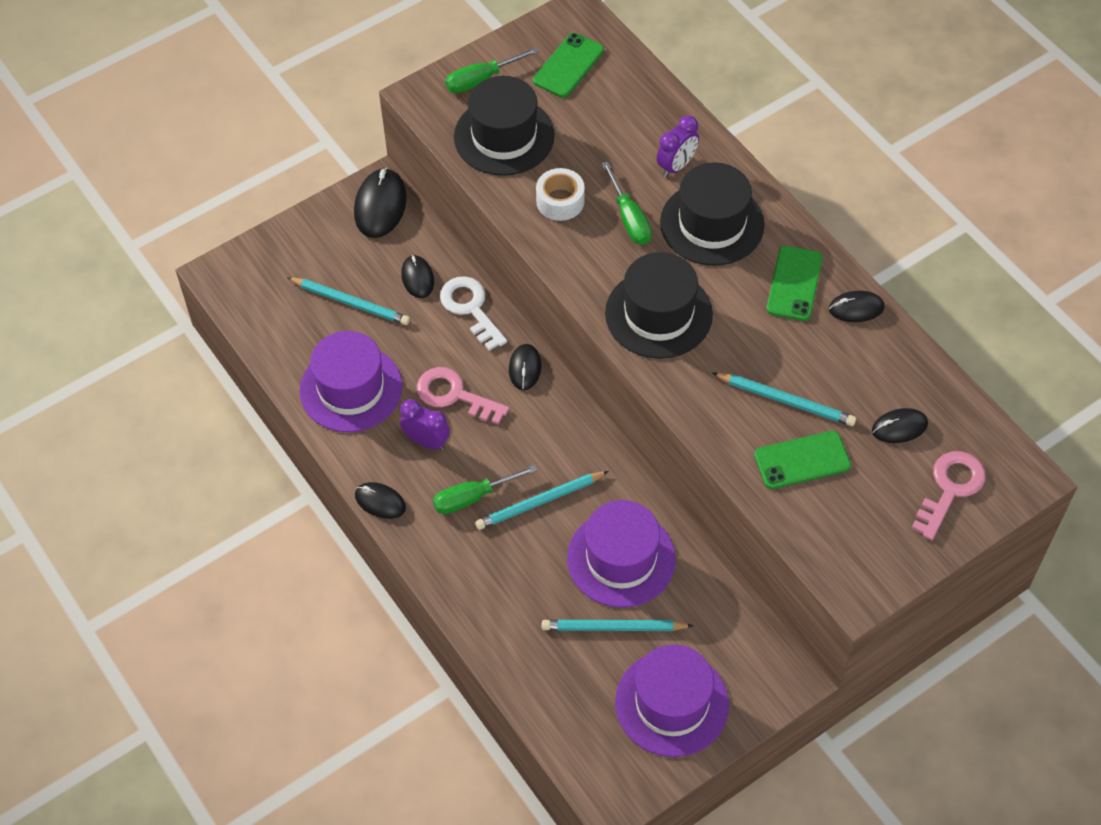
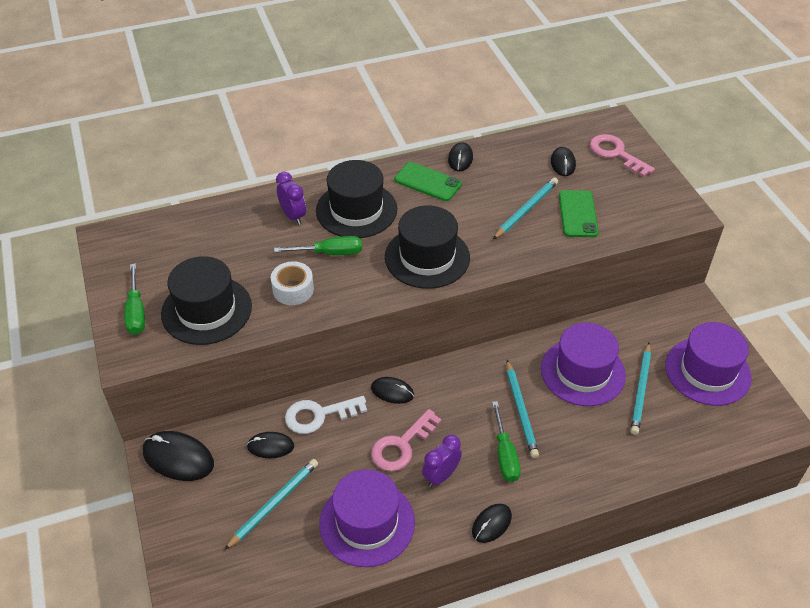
camera: 75 degrees left, 10 degrees down
(568, 66) = (157, 254): green phone -> none

